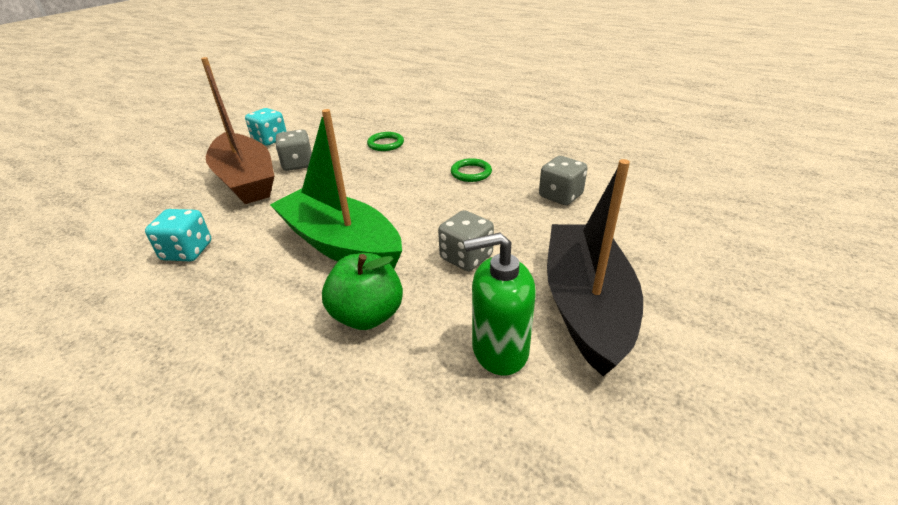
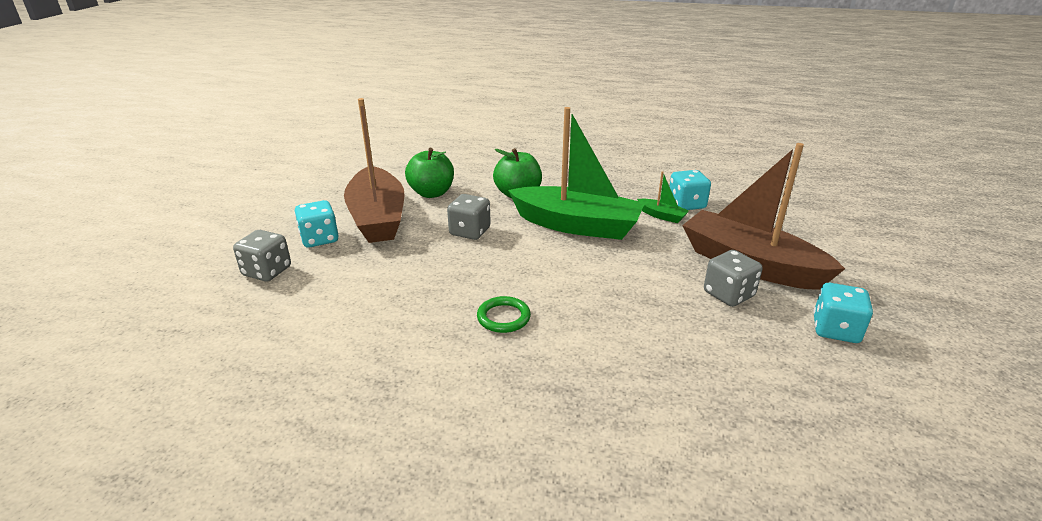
camera: 160 degrees right, 5 degrees down
(237, 240) = (662, 216): none -> green boat
(385, 144) = (659, 352): green ring -> none
(499, 350) = (431, 193): green soap dispenser -> green apple
(560, 196) = (389, 301): grey dice -> grey dice (267, 271)
(586, 305) = (377, 218): black boat -> brown boat
(658, 280) = (319, 239): none -> turquoise dice

